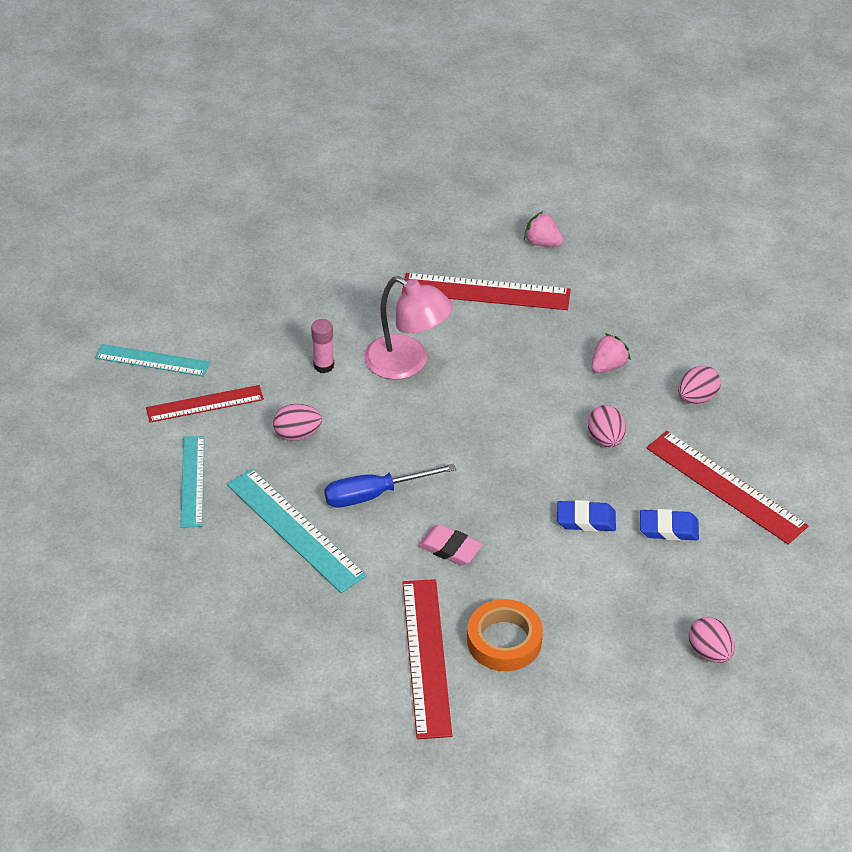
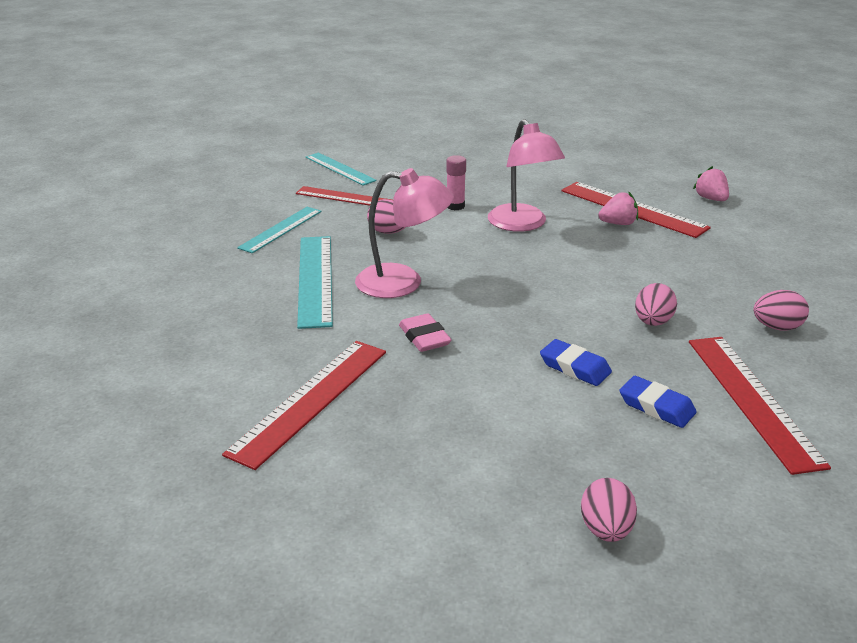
camera: 35 degrees right, 15 degrees down
(374, 494) = (403, 283): blue screwdriver -> pink lamp
(504, 640) = (395, 420): orange tape -> none
(608, 366) = (702, 279): pink strawberry -> pink strawberry (618, 223)

